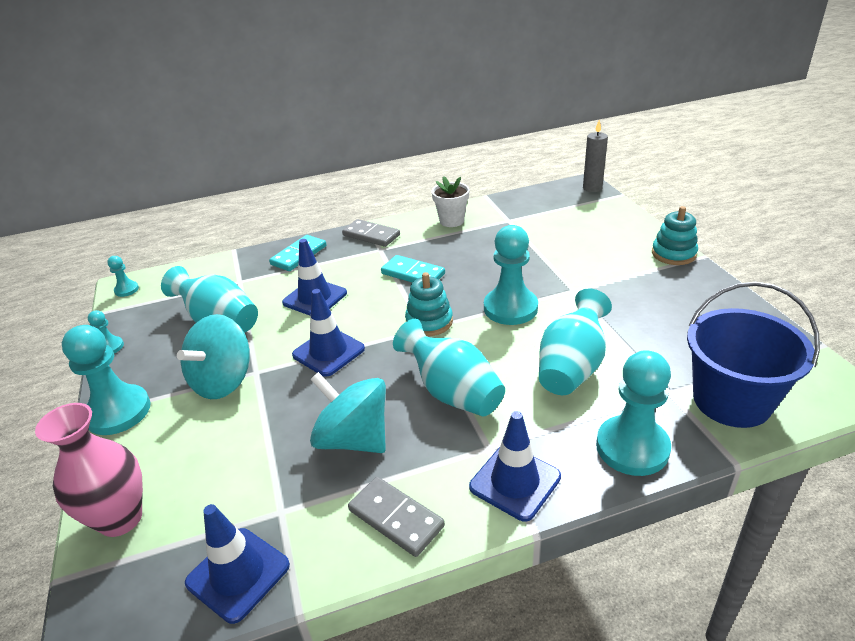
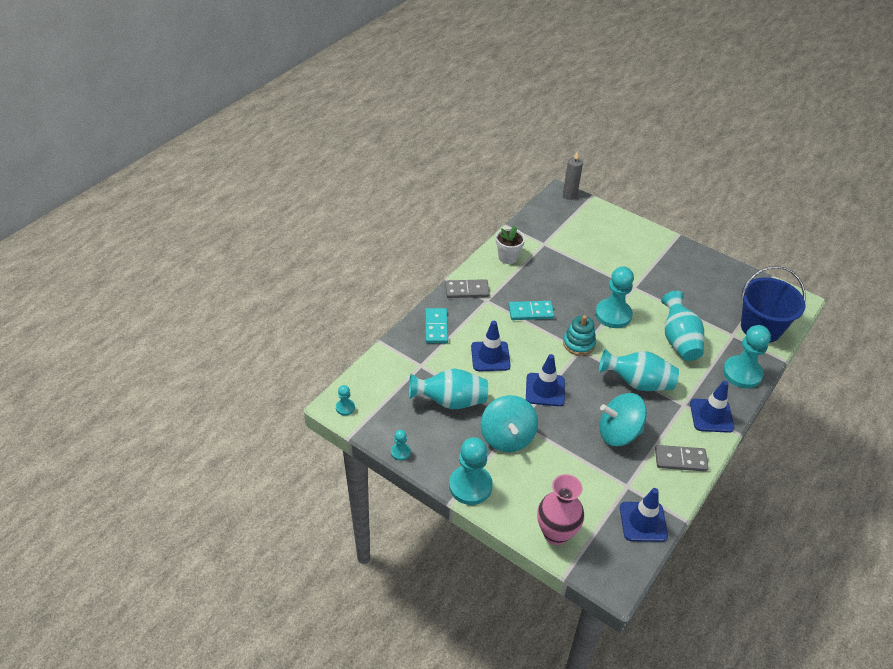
camera: 40 degrees left, 10 degrees up
(673, 254) = (662, 238): turquoise stacking toy -> none

